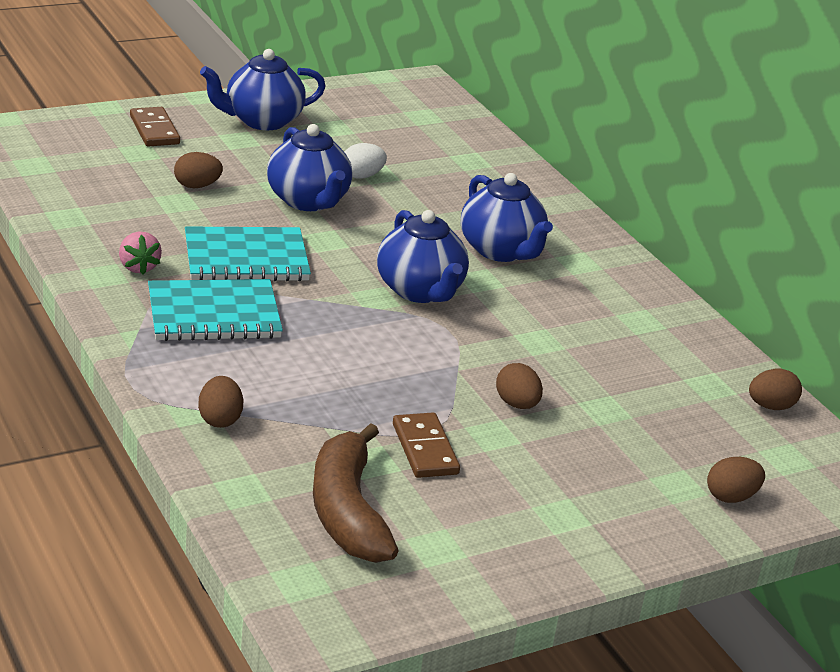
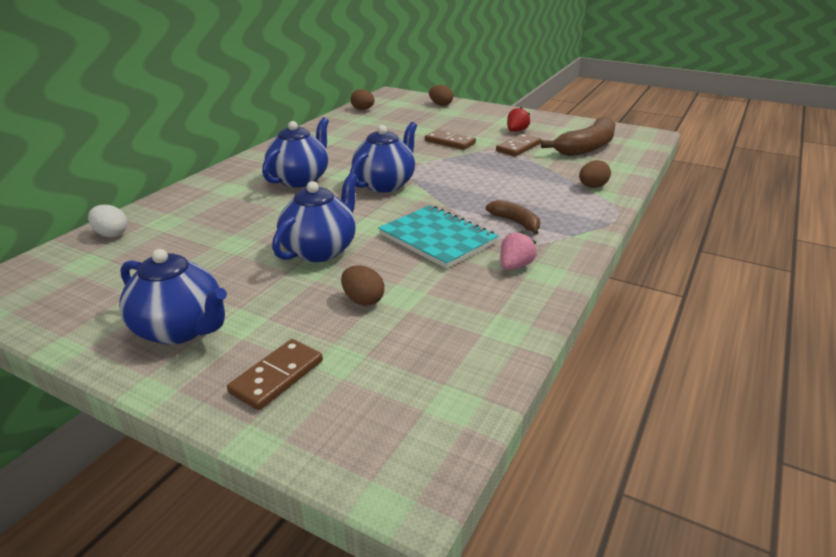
camera: 120 degrees left, 0 degrees up
(214, 314) = (515, 222): turquoise notebook -> brown banana
(362, 176) = (248, 247): white egg -> white egg (111, 234)
(499, 492) = (516, 131): none -> red strawberry
(517, 404) = (450, 142): brown egg -> brown domino

